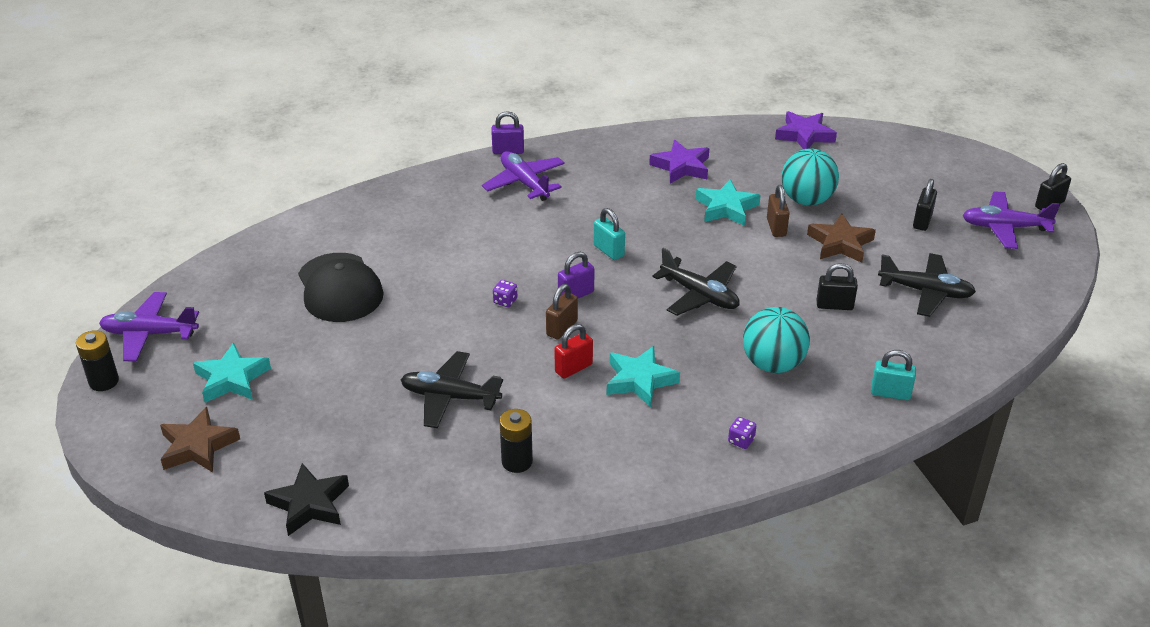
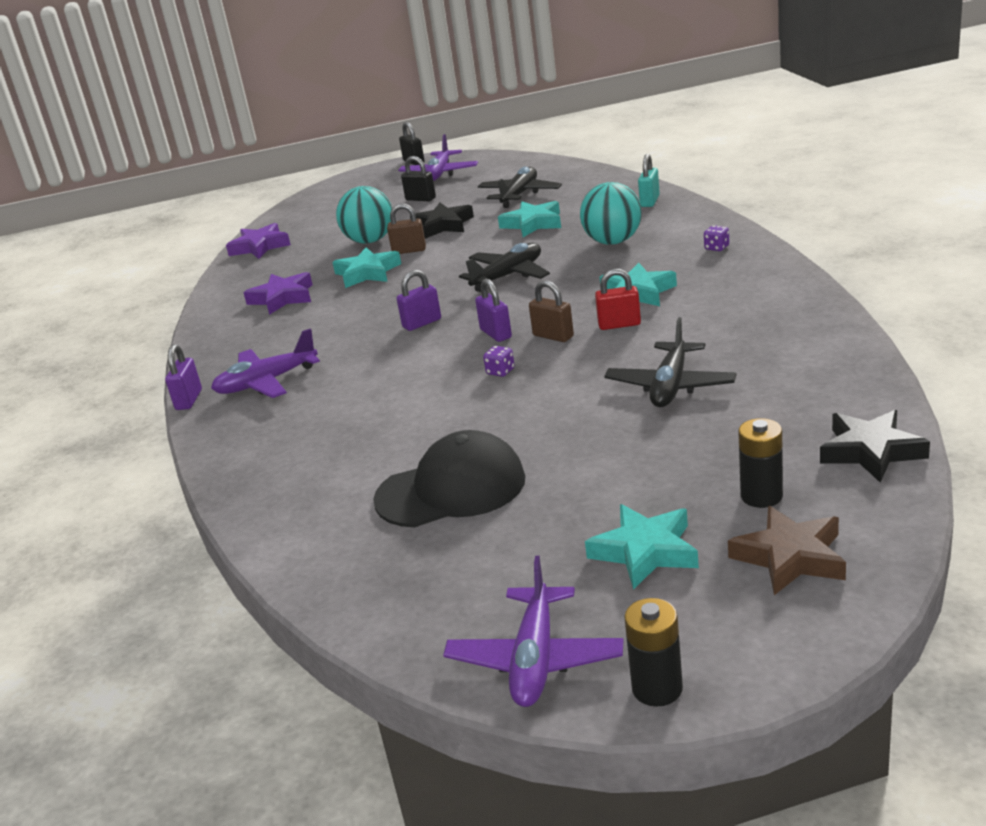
camera: 80 degrees left, 10 degrees down
(517, 462) = (767, 339): black battery -> black battery (761, 496)
(573, 368) = (619, 325): red padlock -> red padlock turned 60 degrees counterclockwise
(608, 251) = (422, 323): turquoise padlock -> purple padlock
(834, 305) = (533, 224): black padlock -> turquoise star
(840, 243) = (443, 225): brown star -> black star

